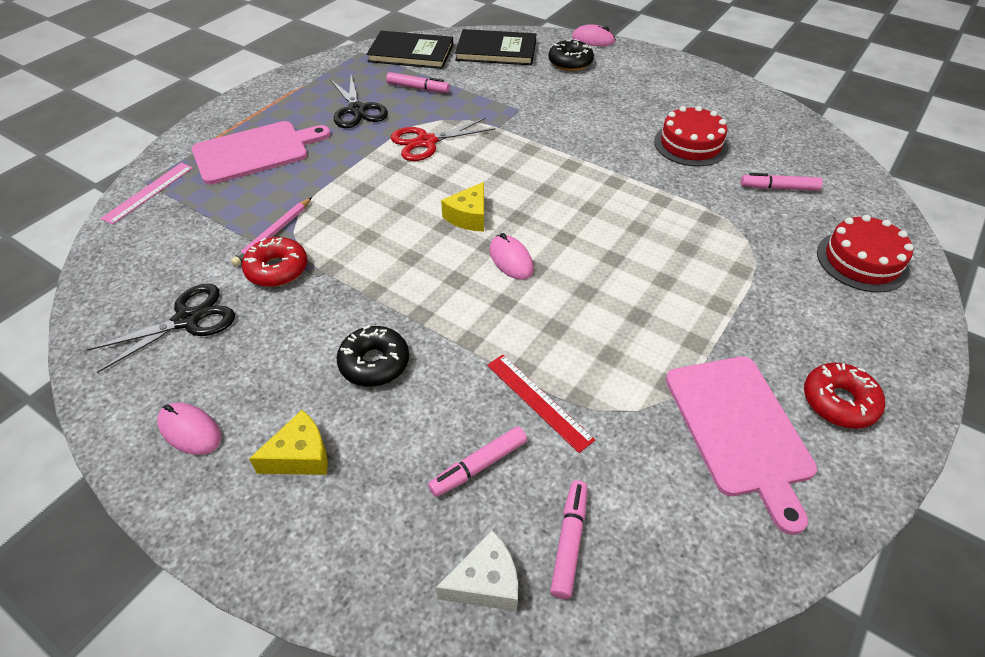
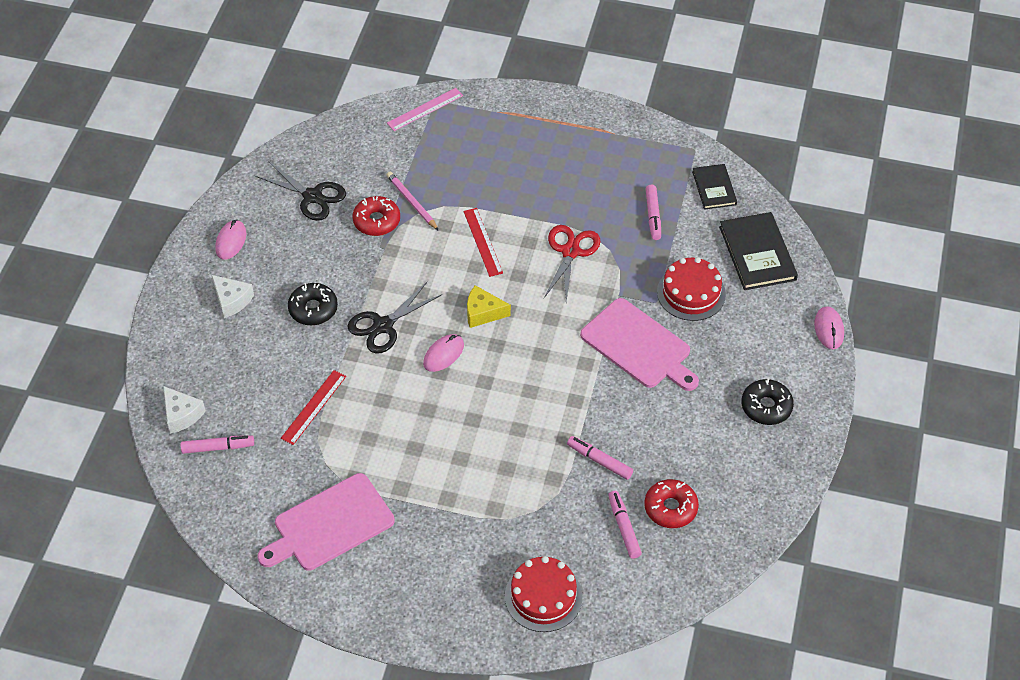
camera: 70 degrees right, 5 degrees up
(148, 192) = (425, 109): pink ruler -> pink ruler turned 45 degrees counterclockwise
(255, 151) = (503, 146): pink cutting board -> pink cutting board (639, 346)
(273, 234) = (412, 202): pink pencil -> pink pencil turned 45 degrees clockwise
(300, 456) = (232, 300): yellow cheese -> white cheese
(357, 110) = (594, 186): black scissors -> black scissors (383, 326)
(372, 194) = (482, 242): none -> red ruler
(411, 53) = (714, 188): black book -> black book, size x0.63
(426, 142) = (570, 252): red scissors -> red scissors turned 60 degrees clockwise
(478, 466) = (254, 389): pink marker -> pink marker (599, 461)
(570, 62) = (767, 321): black donut -> black donut (766, 407)
(690, 144) = (663, 449): red cake -> red cake (691, 293)
(839, 402) = (375, 583): red donut -> red donut (670, 508)

